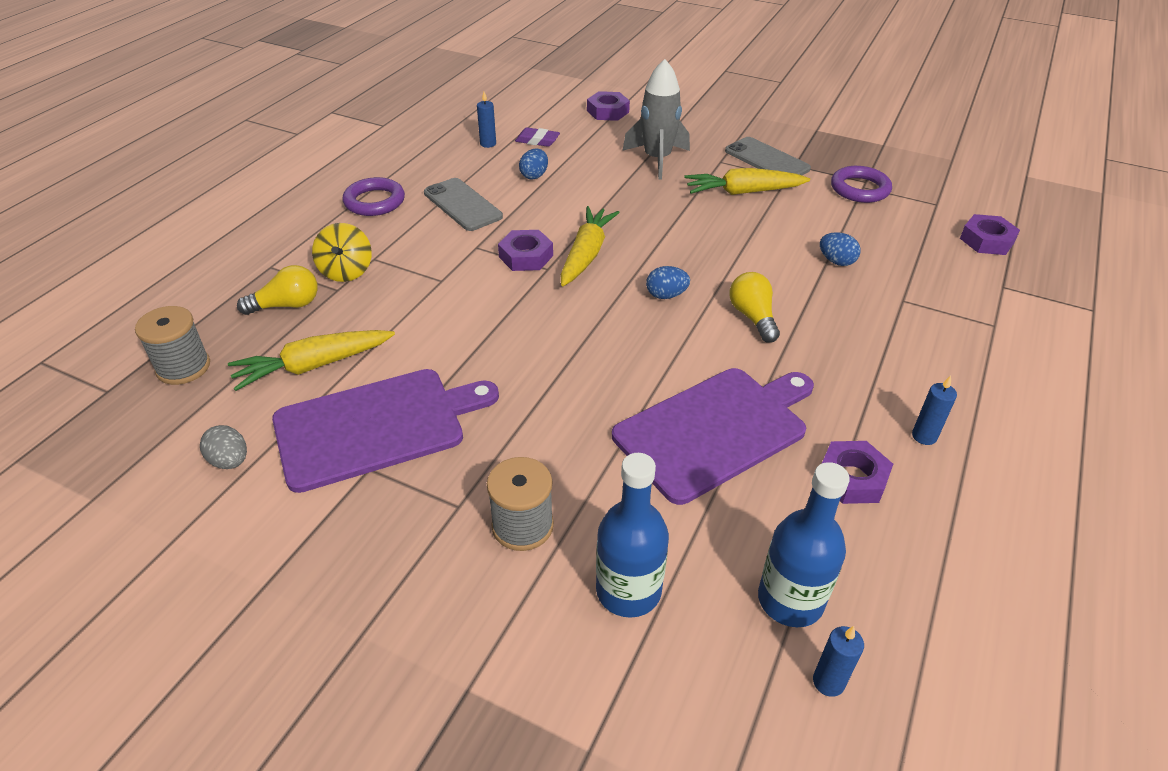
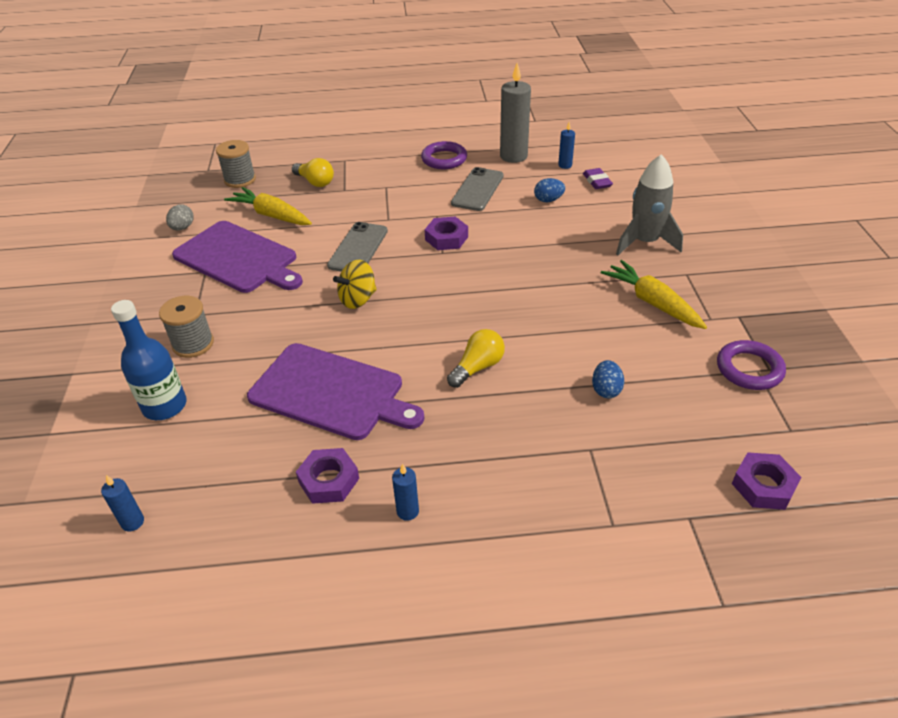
camera: 60 degrees right, 0 degrees up
(346, 271) = (364, 184): yellow spinning top -> yellow spinning top (358, 299)
(431, 162) = (513, 156): none -> grey candle
(586, 254) = (476, 261): yellow carrot -> none
(608, 111) = (685, 192): purple nut -> none
(666, 295) = (463, 315): blue egg -> none
(766, 160) = (724, 297): grey phone -> grey phone (358, 248)
(790, 600) = (192, 482): blue bottle -> none

